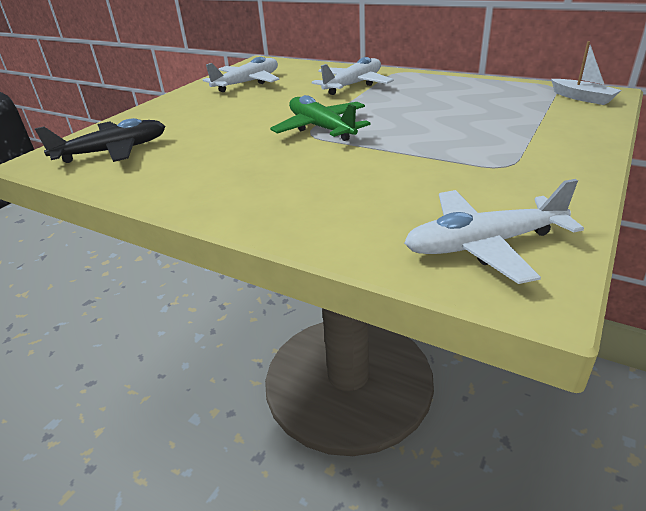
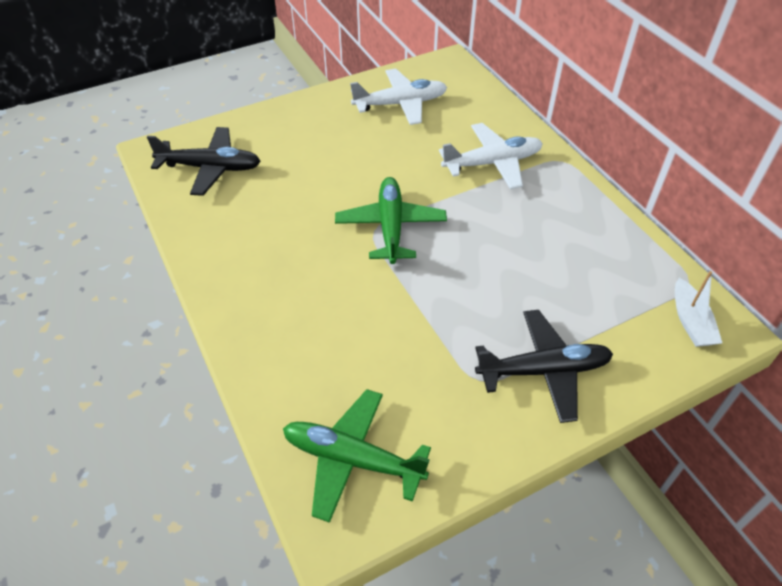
camera: 30 degrees right, 15 degrees up
(483, 245) = (352, 459): white plane -> green plane
(539, 145) = (544, 371): none -> black plane

